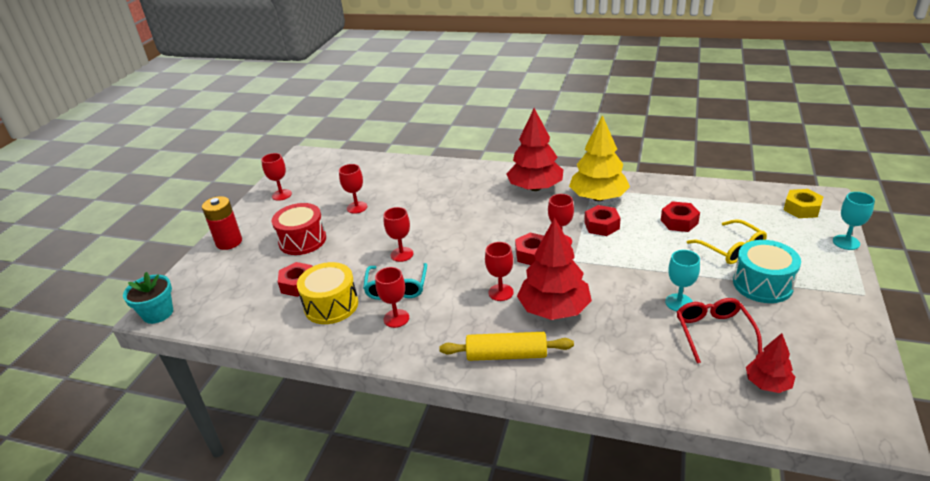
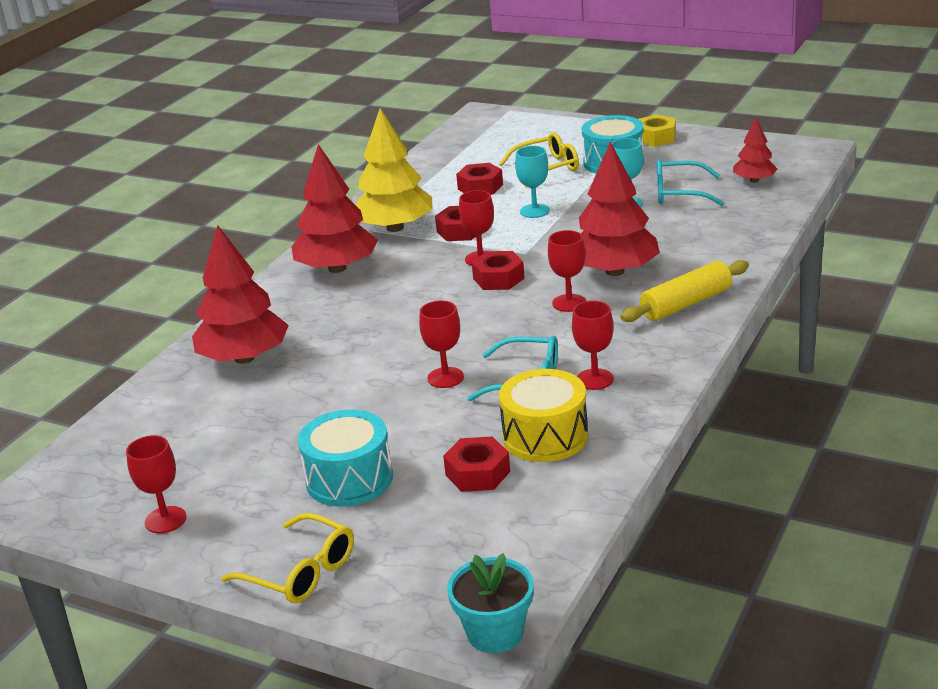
camera: 80 degrees left, 5 degrees down
(229, 242) = (301, 572): red battery -> yellow glasses
(302, 240) = (349, 479): red drum -> turquoise drum
(357, 207) = (279, 425): red goblet -> none
(426, 181) = (244, 358): none -> red tree
(506, 355) = (686, 303): yellow rolling pin -> yellow rolling pin turned 45 degrees clockwise
(713, 332) = (679, 193): red glasses -> turquoise glasses
(801, 209) = (494, 126): yellow nut -> yellow nut (656, 138)
(846, 242) = (563, 118): turquoise goblet -> turquoise goblet (534, 211)

